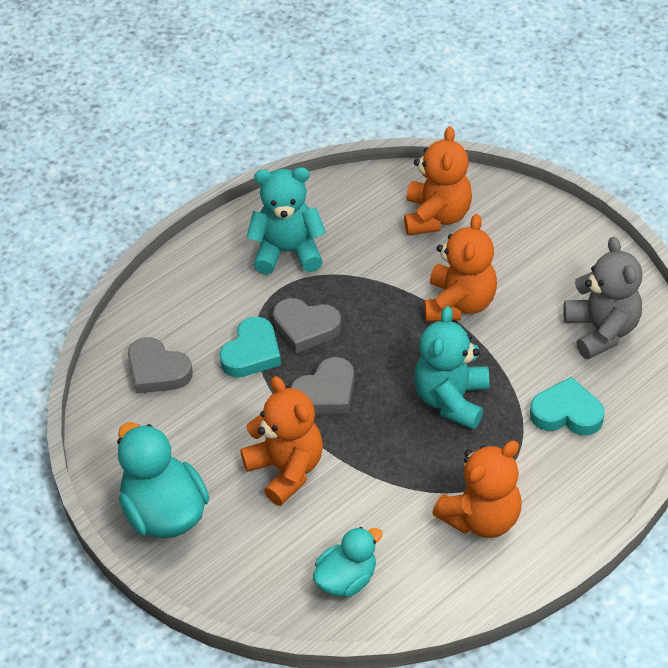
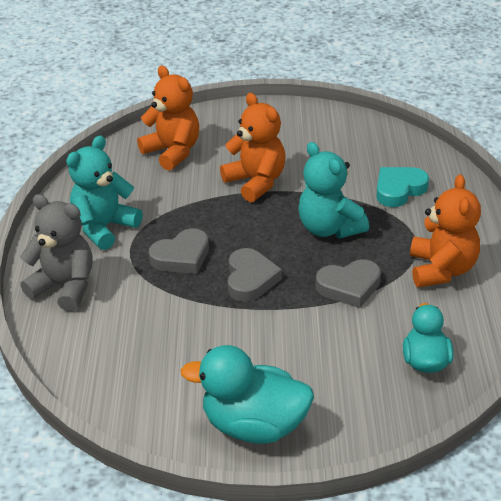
camera: 50 degrees left, 10 degrees down
(157, 371) = (116, 352): grey heart -> grey heart (349, 287)
(252, 353) = (167, 294): turquoise heart -> none
(286, 469) = (293, 336): orange teddy bear -> none
(601, 330) = (352, 143): grey teddy bear -> grey teddy bear (65, 287)

